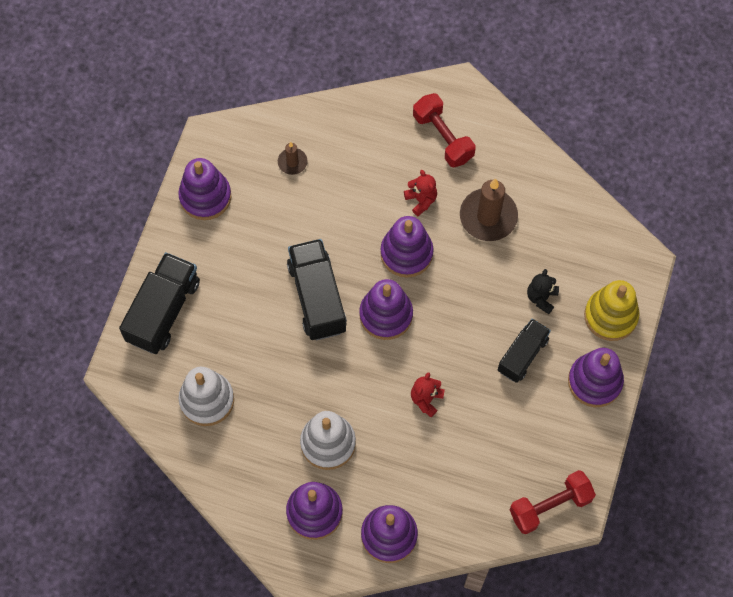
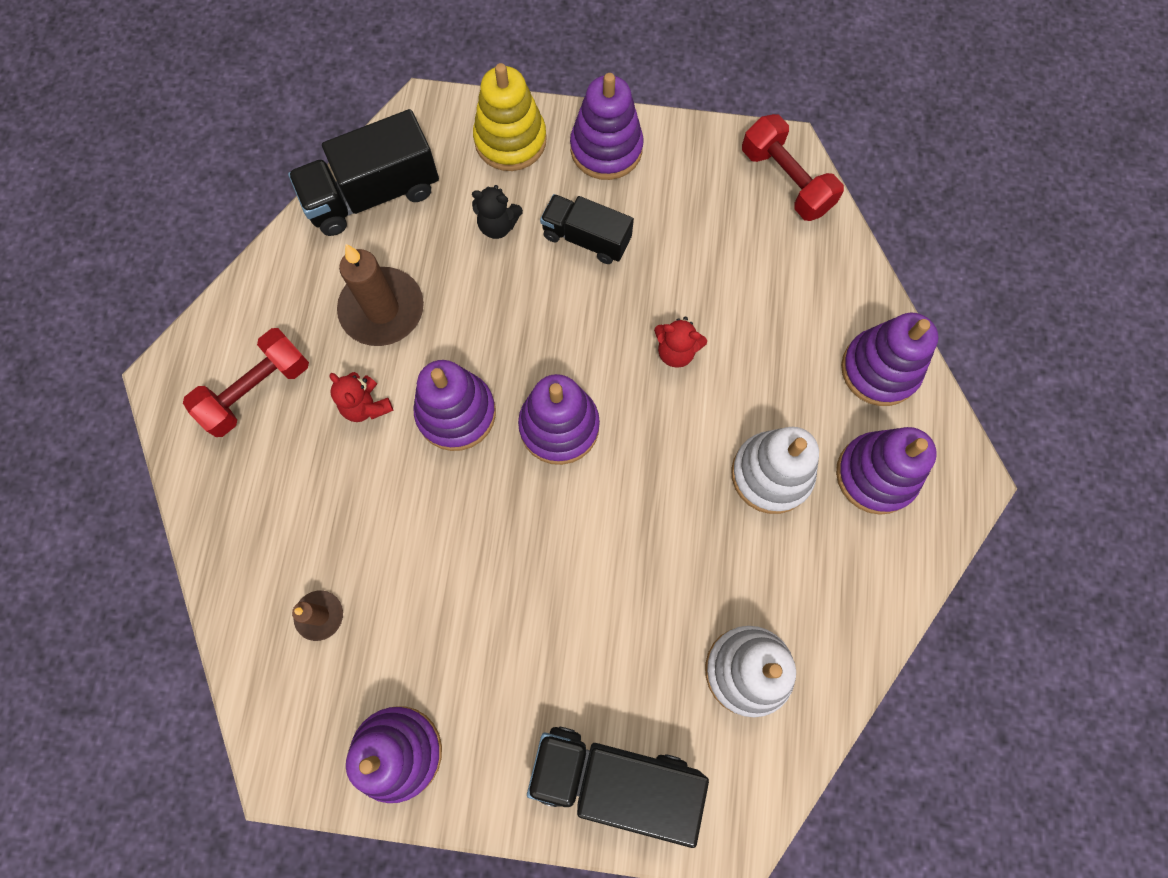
camera: 100 degrees left, 5 degrees up
(317, 297) = (548, 532): black truck -> black truck (373, 194)
(421, 200) = (366, 406): red teddy bear -> red teddy bear turned 90 degrees counterclockwise

